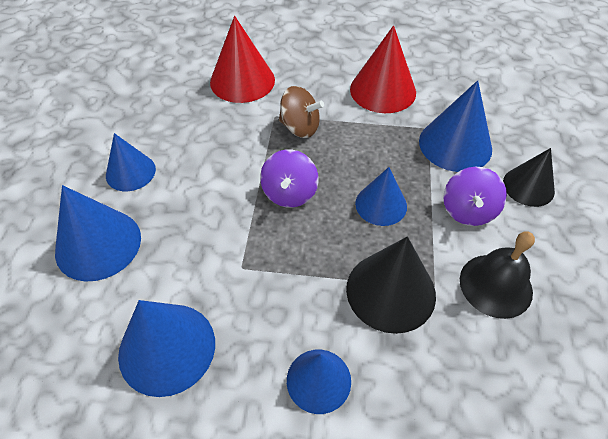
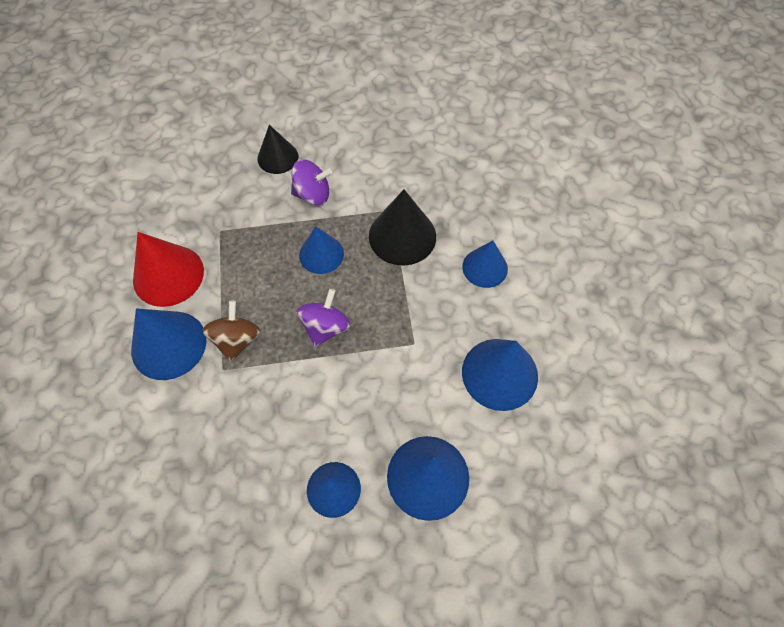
camera: 105 degrees left, 10 degrees up
(242, 81) = (166, 422): red cone -> none
(289, 193) = (325, 327): purple spinning top -> purple spinning top turned 60 degrees counterclockwise
(455, 144) = (238, 208): blue cone -> blue cone (168, 344)
(495, 285) = (377, 175): black bell -> none

